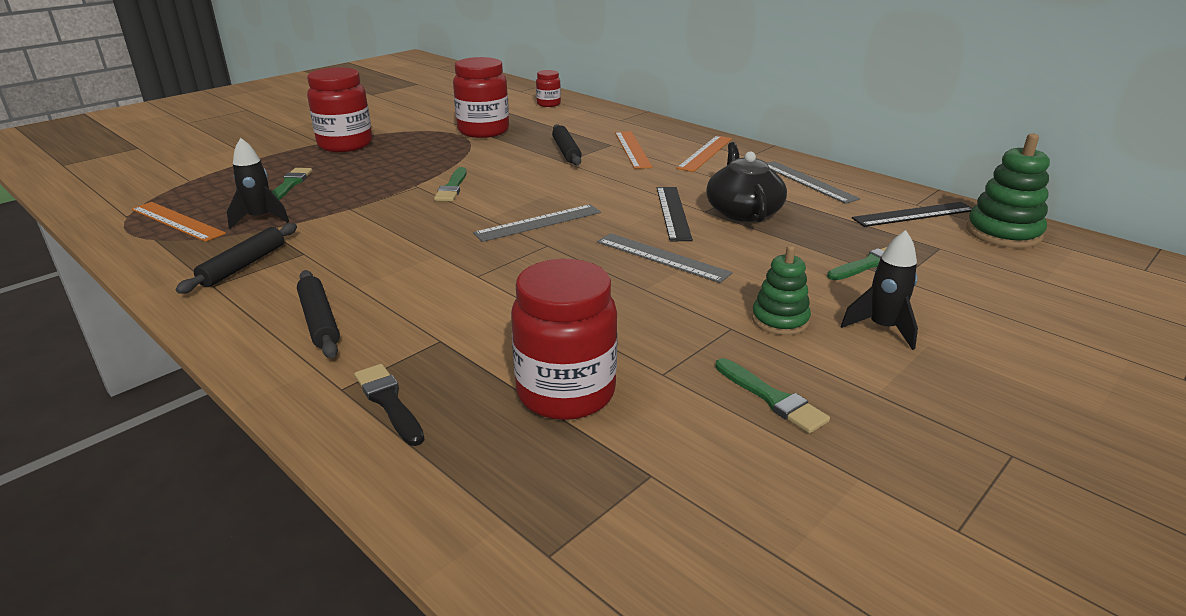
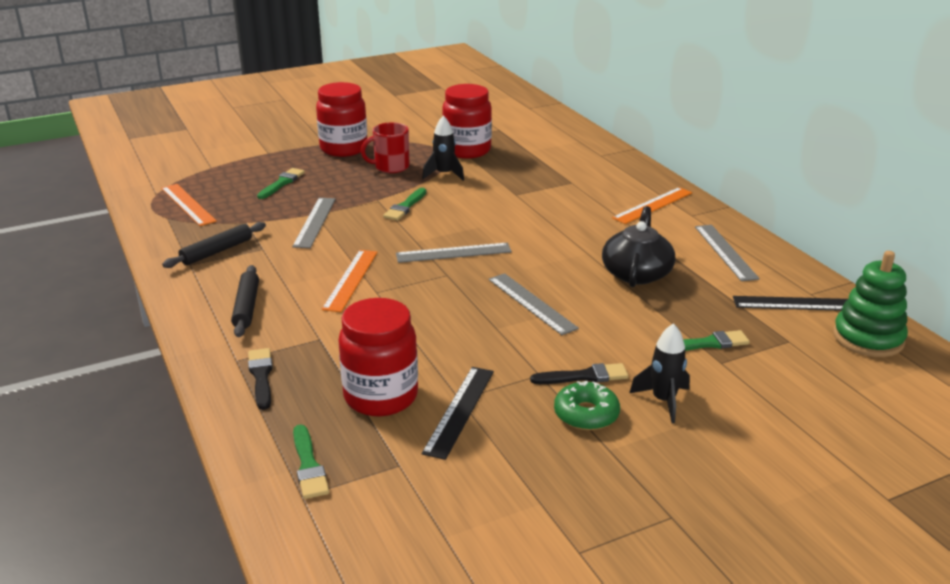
camera: 20 degrees right, 0 degrees up
(260, 219) = (246, 212): black rocket -> black rocket (444, 174)
(354, 216) = (314, 222): none -> grey ruler
(410, 154) = (391, 167): none -> red mug
(548, 104) = (545, 127): red jar -> none
(566, 151) = (525, 184): black rolling pin -> none
(632, 149) = (587, 191): orange ruler -> orange ruler (350, 280)
(673, 213) = (573, 263): black ruler -> black ruler (459, 411)
(772, 398) = (525, 434): green brush -> green brush (308, 465)
(780, 320) = (584, 376): green stacking toy -> black brush
(818, 360) = (586, 414): none -> green donut

